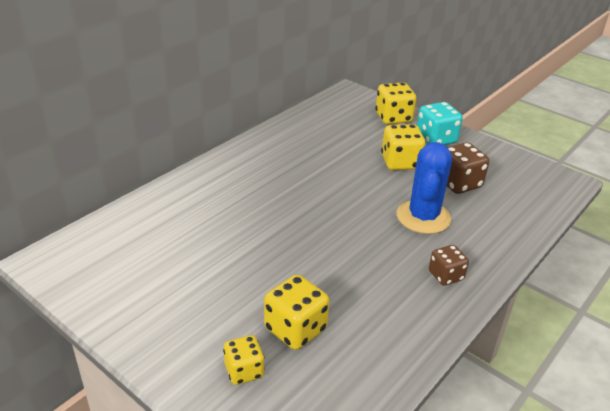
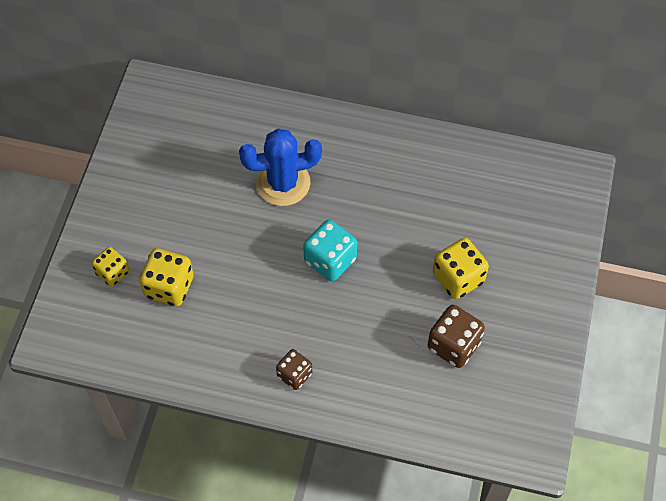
camera: 65 degrees right, 25 degrees up
(393, 118) = (550, 239): yellow dice -> none
(423, 217) = (372, 330): blue cactus -> blue cactus (283, 183)
(436, 139) = (532, 297): turquoise dice -> turquoise dice (330, 260)

